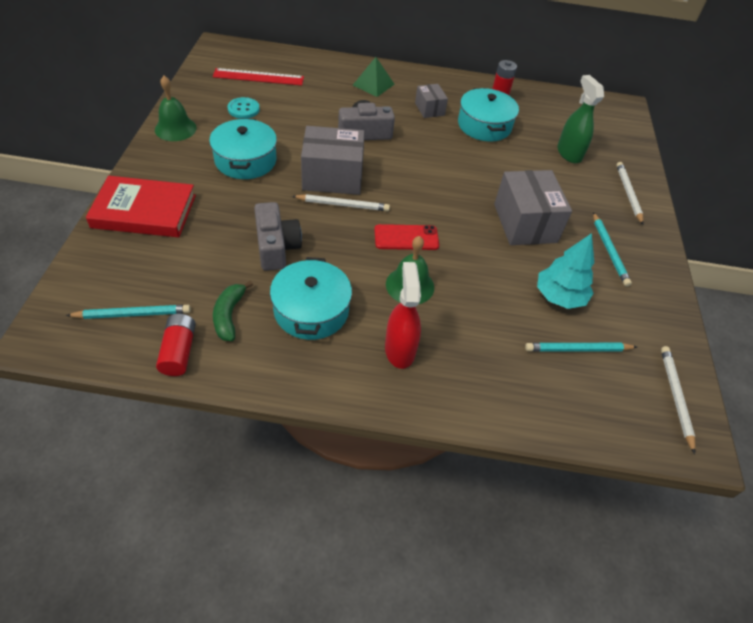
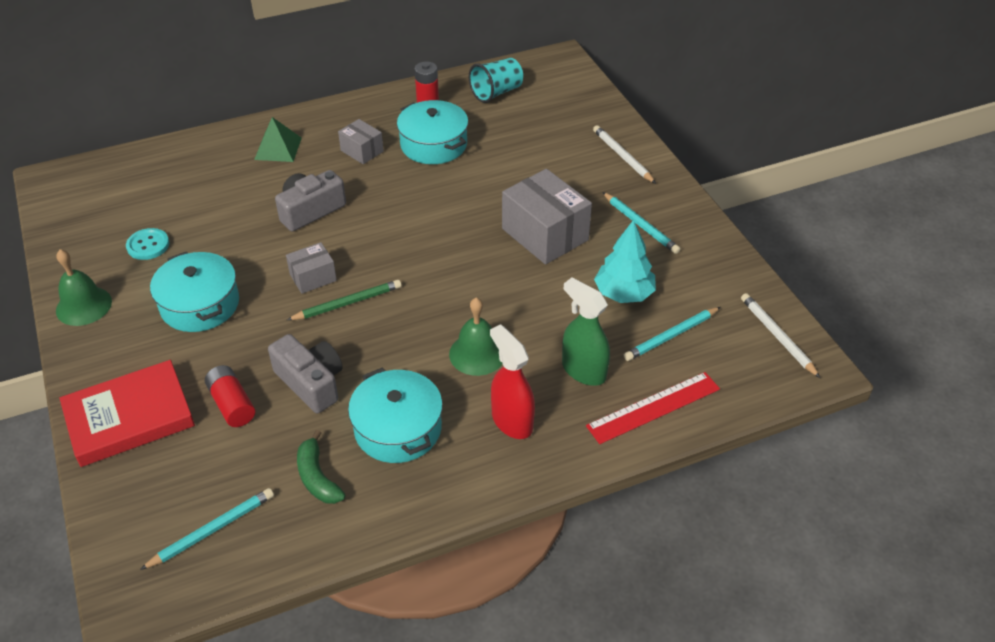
camera: 25 degrees left, 5 degrees down
(179, 351) = (294, 539): red battery -> red battery (232, 404)
(258, 77) = (134, 197): red ruler -> red ruler (653, 407)
(332, 177) = (313, 277): grey box -> grey box, size x0.53
(343, 205) = (347, 303): white pencil -> green pencil
(406, 238) = (439, 306): red phone -> none
(557, 109) = (496, 93): none -> turquoise cup
(569, 153) = (539, 138): green spray bottle -> green spray bottle (583, 371)

